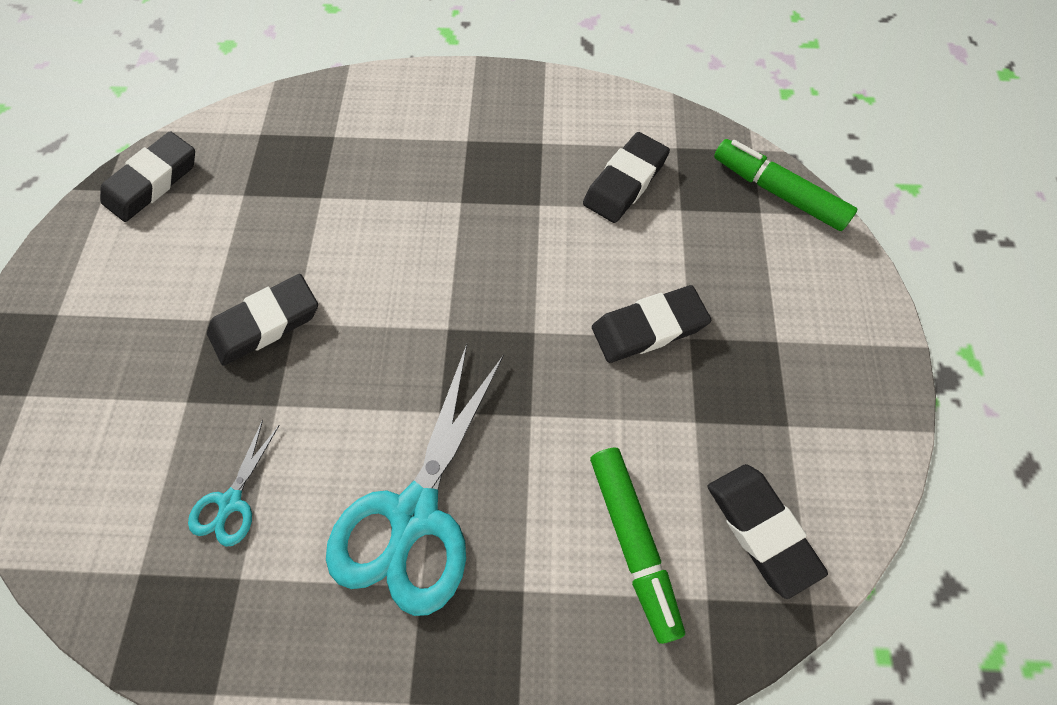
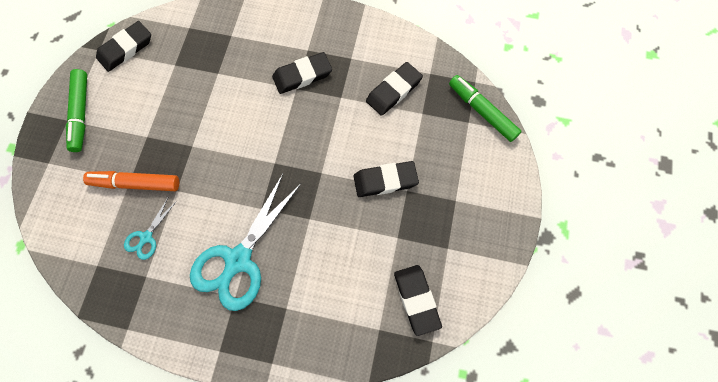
camera: 10 degrees right, 5 degrees up
(198, 406) = (136, 184): none -> orange marker
(266, 323) = (177, 143): black eraser -> black eraser (302, 75)
(633, 541) = (348, 294): green marker -> green marker (81, 113)

